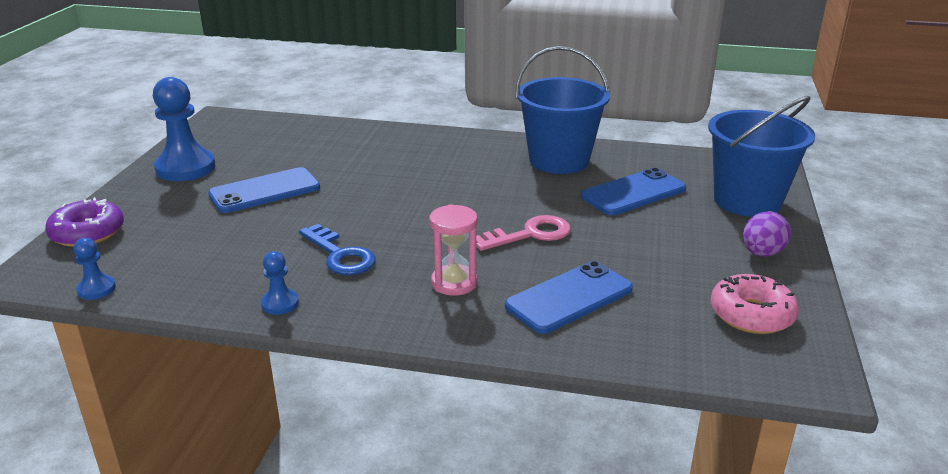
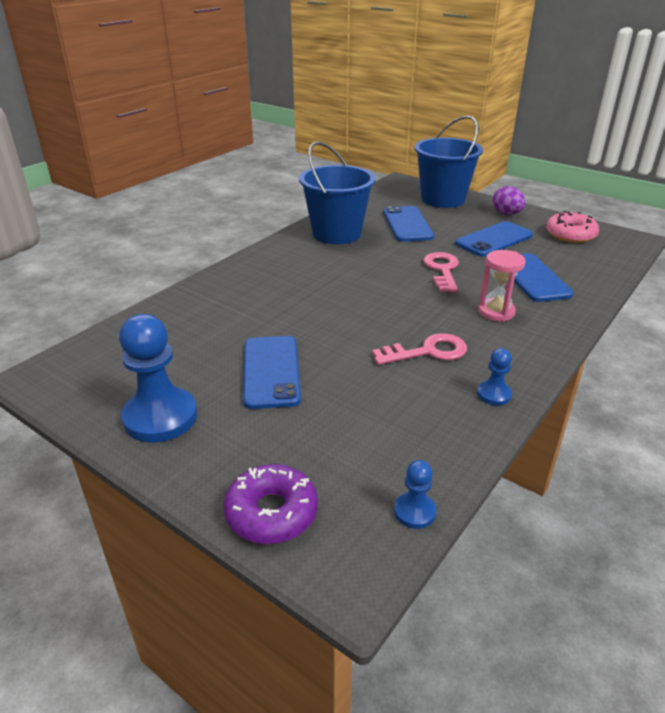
camera: 65 degrees left, 5 degrees up
(340, 255) = (427, 351): blue key -> pink key
(658, 255) = (494, 239): none -> blue phone

